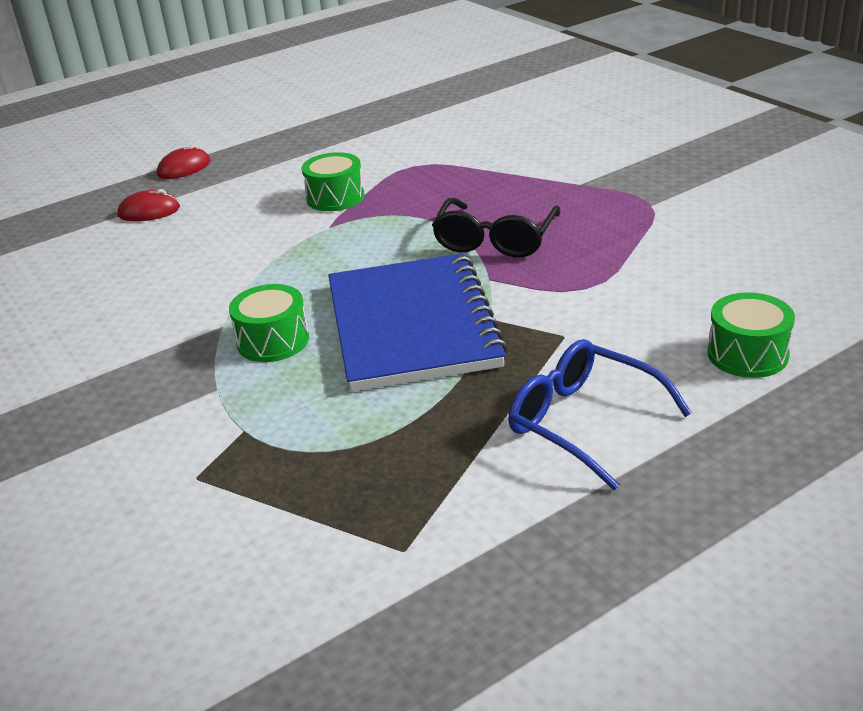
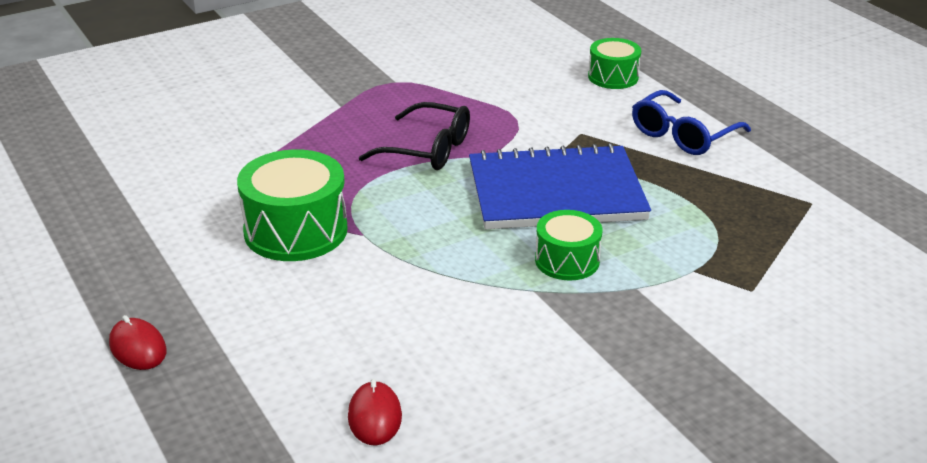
camera: 90 degrees left, 0 degrees up
(149, 211) = (256, 366): red mouse -> red mouse (374, 417)
(335, 197) = (296, 230): green drum -> green drum, size x1.65

